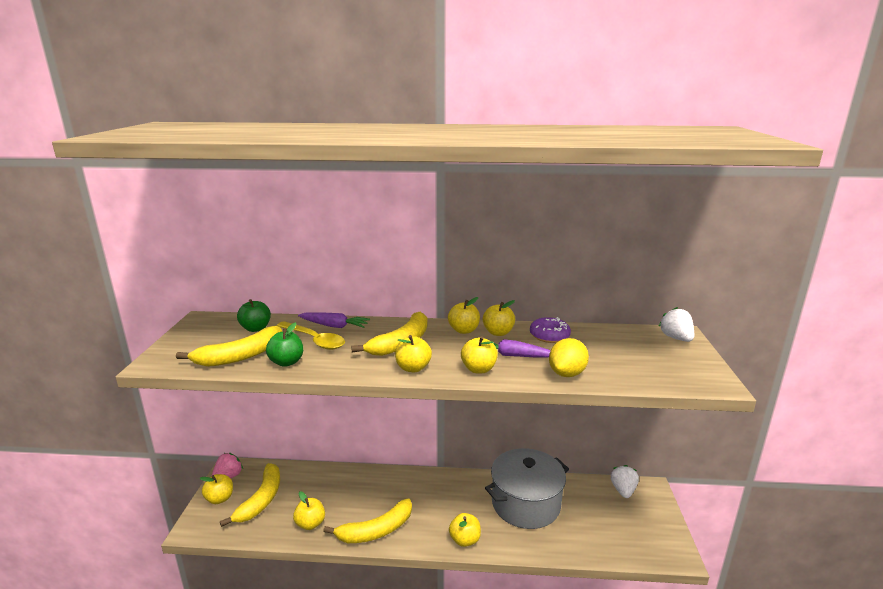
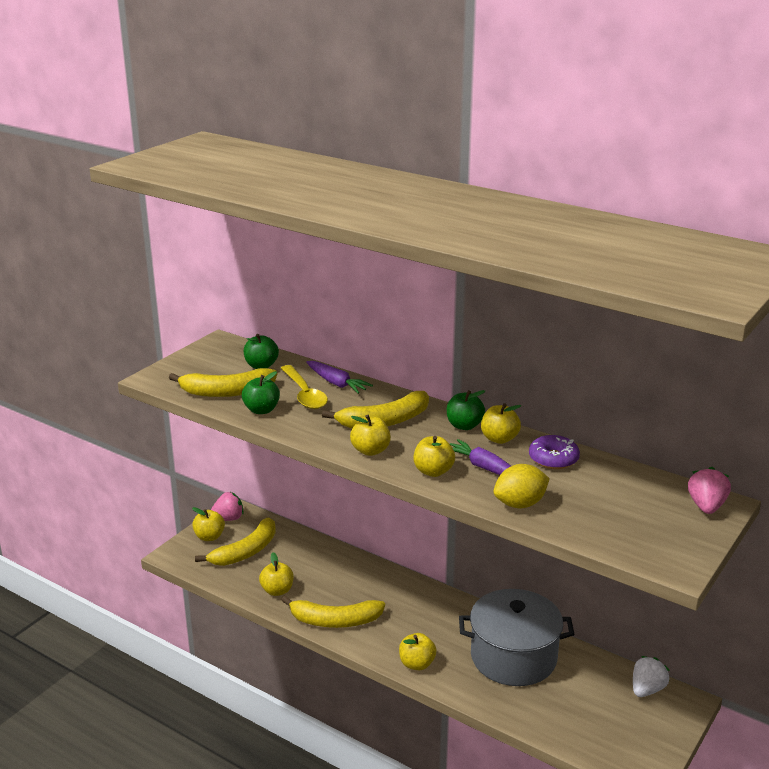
camera: 30 degrees right, 5 degrees up
(464, 330) = (464, 425): yellow apple -> green apple
(676, 338) = (706, 506): white strawberry -> pink strawberry

